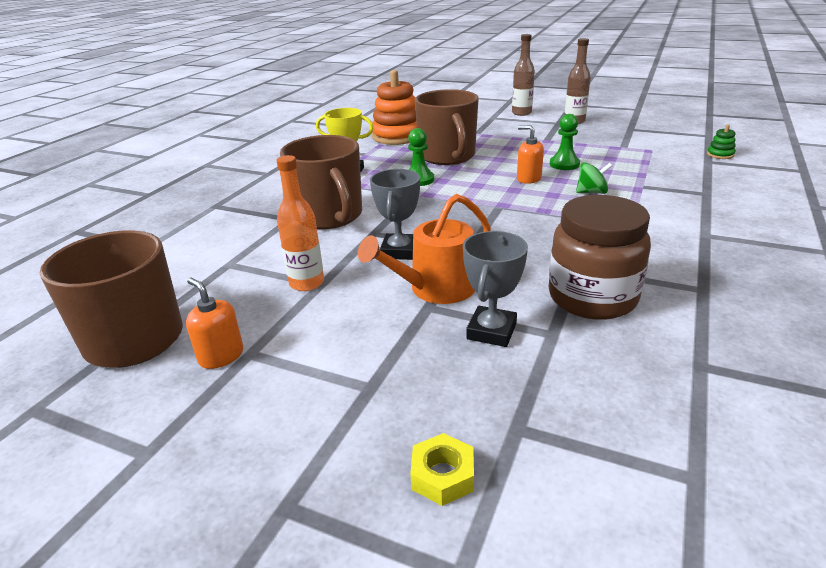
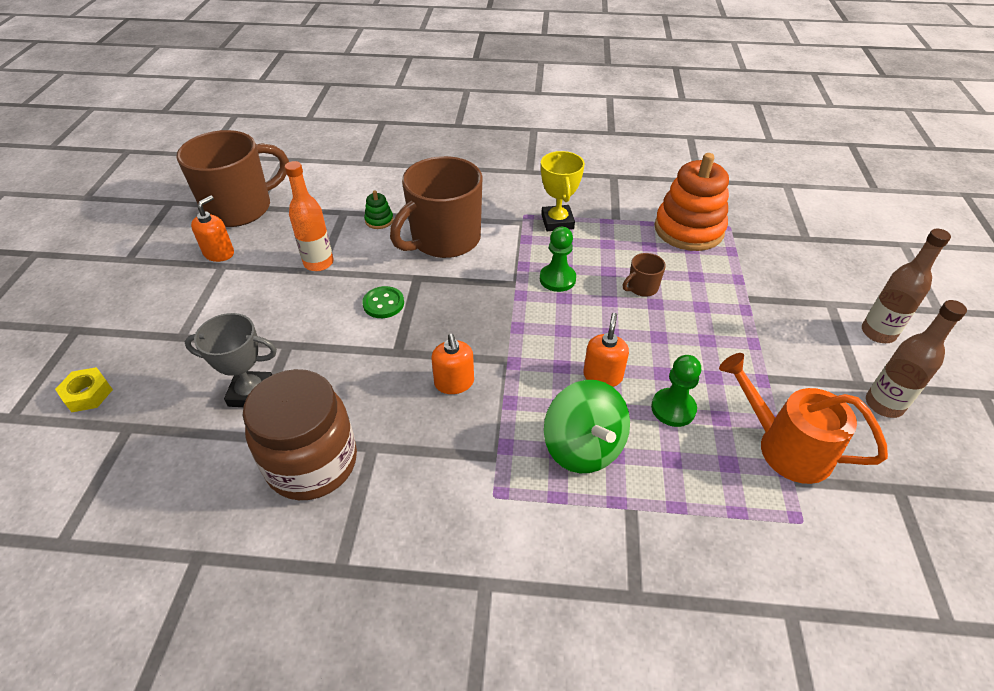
camera: 70 degrees right, 15 degrees up
(399, 251) = (383, 303): grey trophy -> green button
(436, 289) = (317, 343): orange watering can -> orange watering can (785, 447)
(447, 156) = (642, 287): brown mug -> brown mug, size x0.41
(516, 228) = (454, 383): none -> orange soap dispenser
(591, 192) = (583, 447): green spinning top -> green spinning top, size x1.68
(720, 154) = (838, 637): green stacking toy -> green stacking toy (379, 220)

